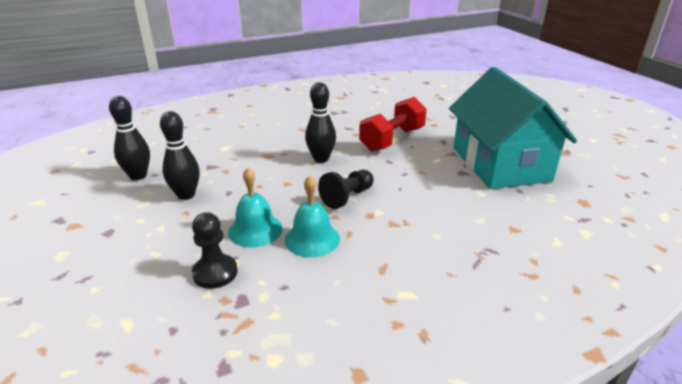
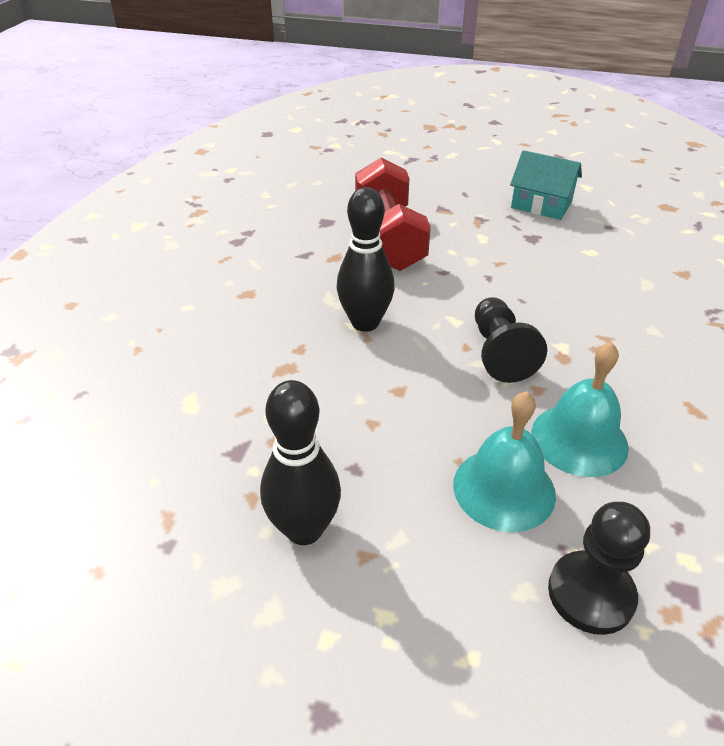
camera: 50 degrees left, 10 degrees up
(138, 176) = (143, 575): black bowling pin -> none
(500, 164) = (541, 205): turquoise house -> turquoise house, size x0.42

